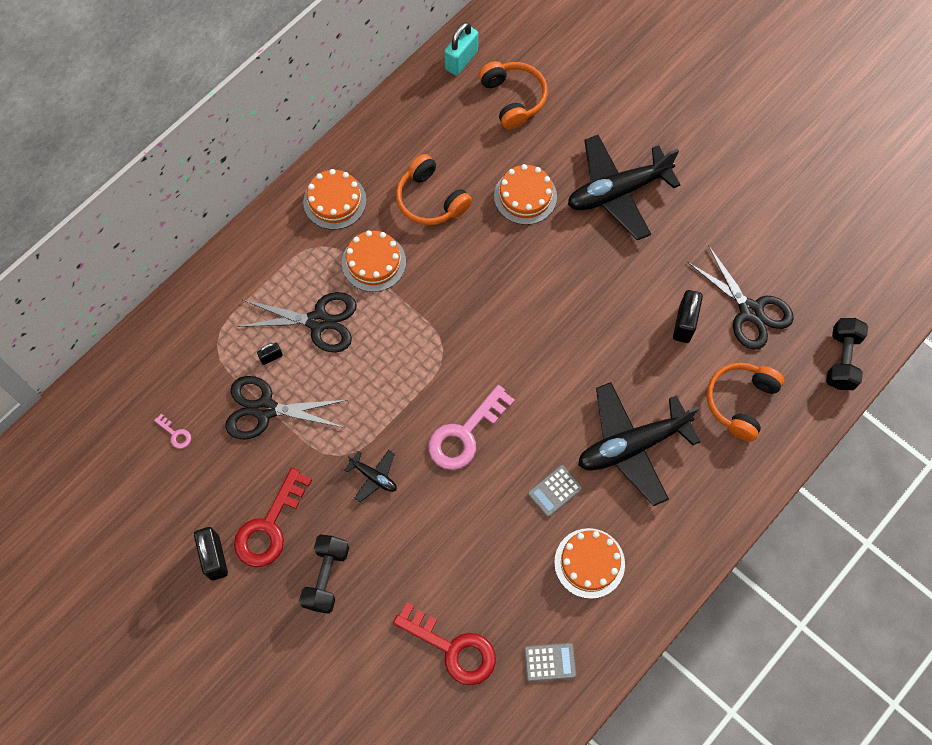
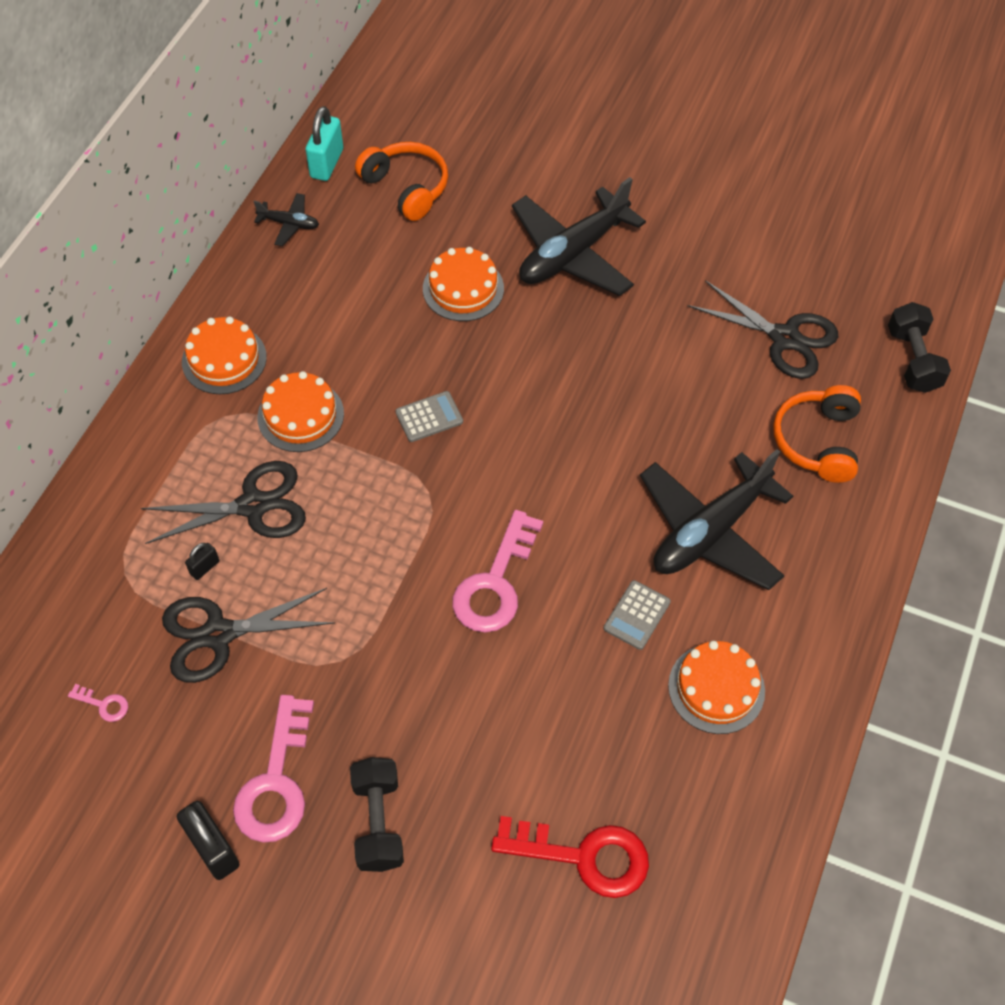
camera: 20 degrees left, 10 degrees down
(269, 526) = (276, 782): red key -> pink key
(374, 476) = (395, 672): black plane -> black plane (289, 224)
(430, 200) = (347, 325): orange headphones -> none
(550, 662) = (717, 829): grey calculator -> grey calculator (429, 417)
(684, 323) = (713, 374): black padlock -> none

